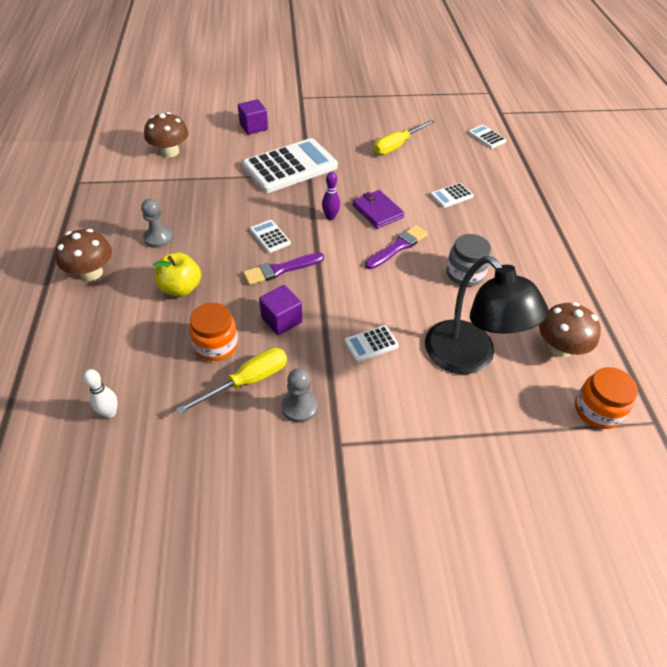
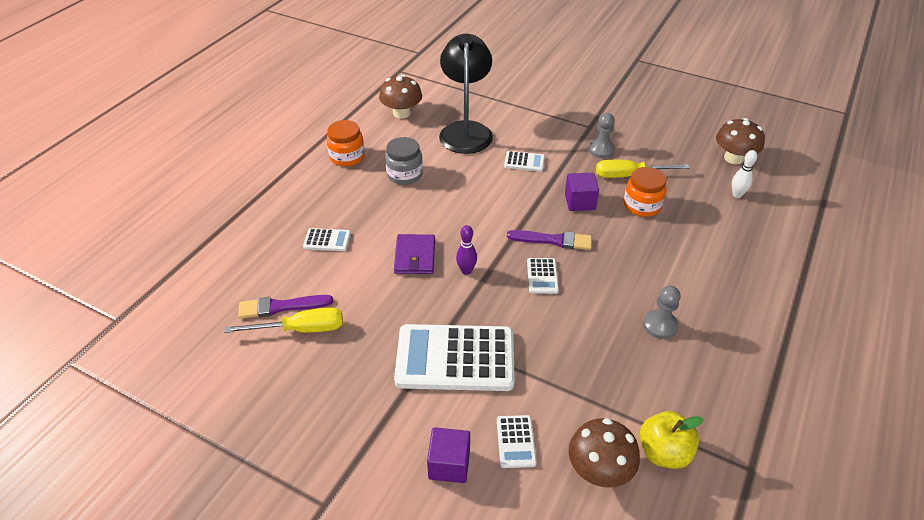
camera: 145 degrees left, 5 degrees down
(91, 272) = (741, 314): brown mushroom -> brown mushroom (733, 158)
(181, 288) = (654, 261): yellow apple -> yellow apple (663, 452)
(398, 247) = (433, 216): purple brush -> purple brush (281, 307)
(486, 137) = (191, 291): white calculator -> white calculator (516, 441)
(597, 410) = (423, 85): orange jar -> orange jar (347, 157)

